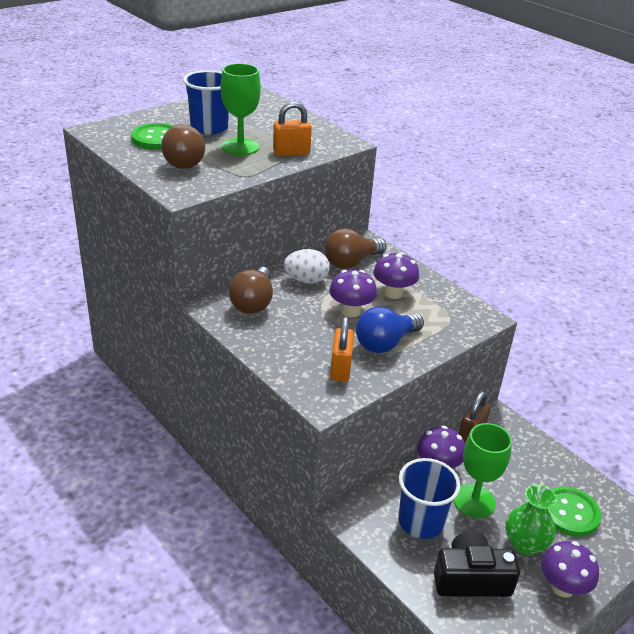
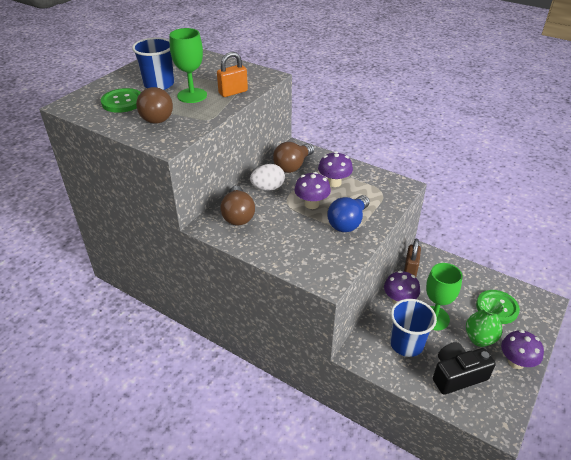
camera: 15 degrees left, 5 degrees up
(340, 369) = (327, 251): orange padlock -> none

